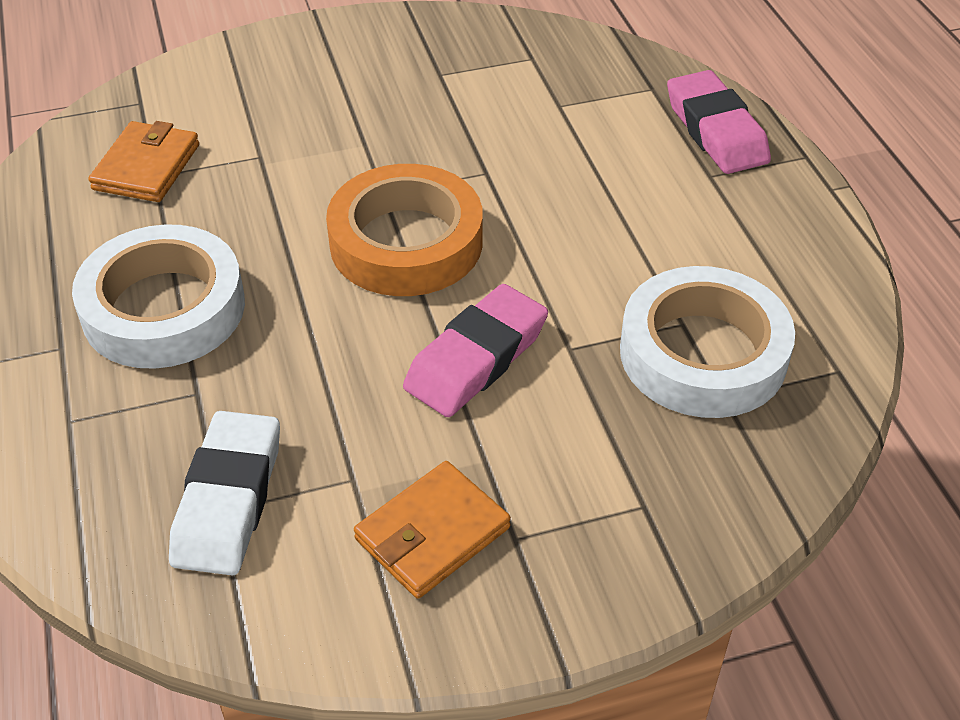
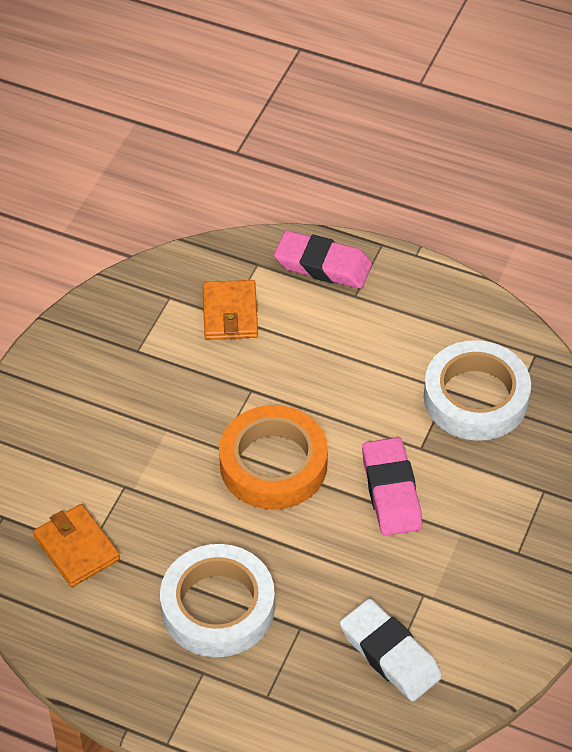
camera: 50 degrees left, 5 degrees up
(432, 533) = (486, 583): orange wallet -> orange wallet (230, 313)

